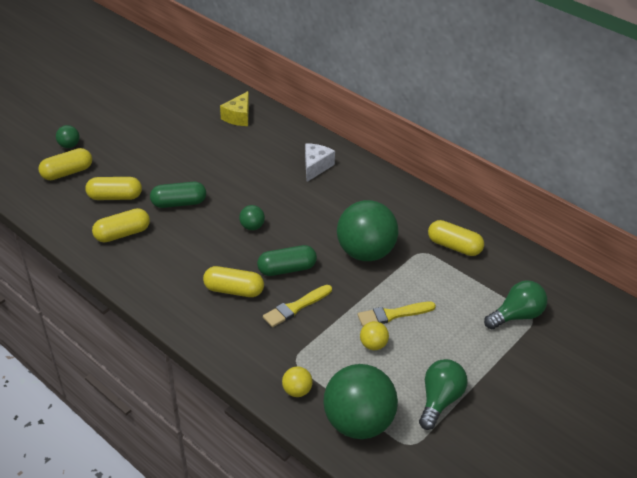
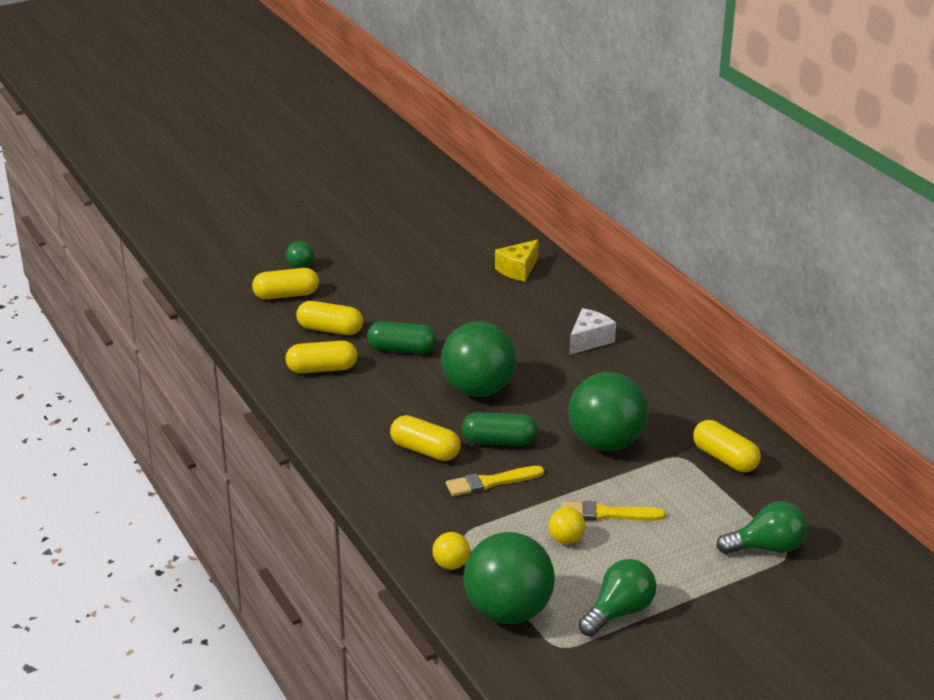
camera: 20 degrees right, 10 degrees down
(252, 227) = (478, 390): green ball -> green ball, size x2.32

